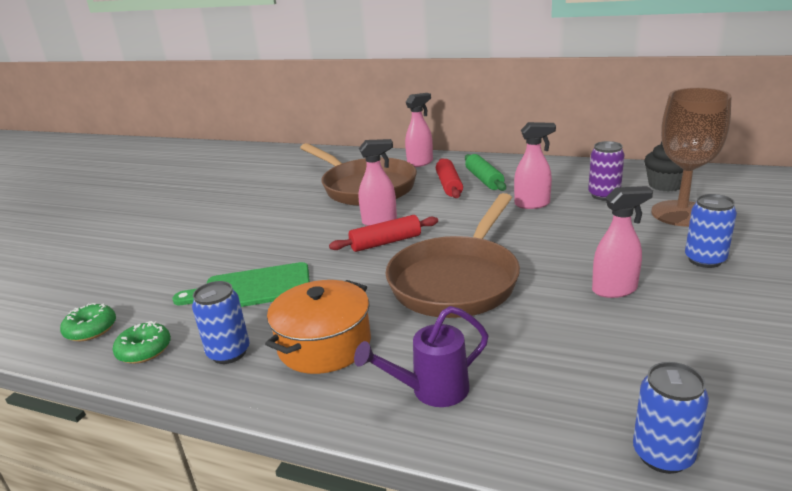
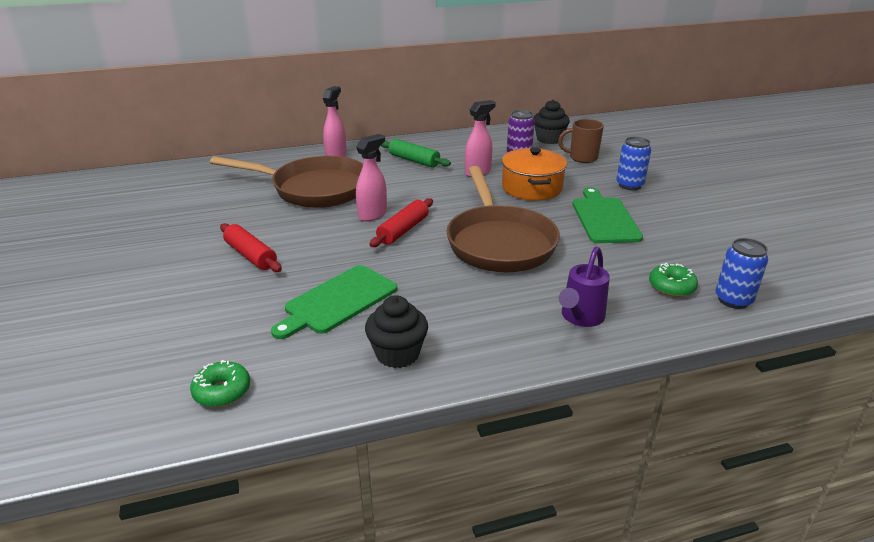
camera: 40 degrees left, 5 degrees up
(144, 350) = (313, 383): green donut -> green donut (671, 287)
(229, 353) = (397, 354): blue can -> black cupcake
(324, 344) = (466, 318): orange pot -> orange pot (531, 188)
(449, 185) = (390, 171): red rolling pin -> red rolling pin (250, 255)
(615, 290) = (604, 218): pink spray bottle -> green cutting board
(681, 213) = (582, 158): brown goblet -> brown mug

